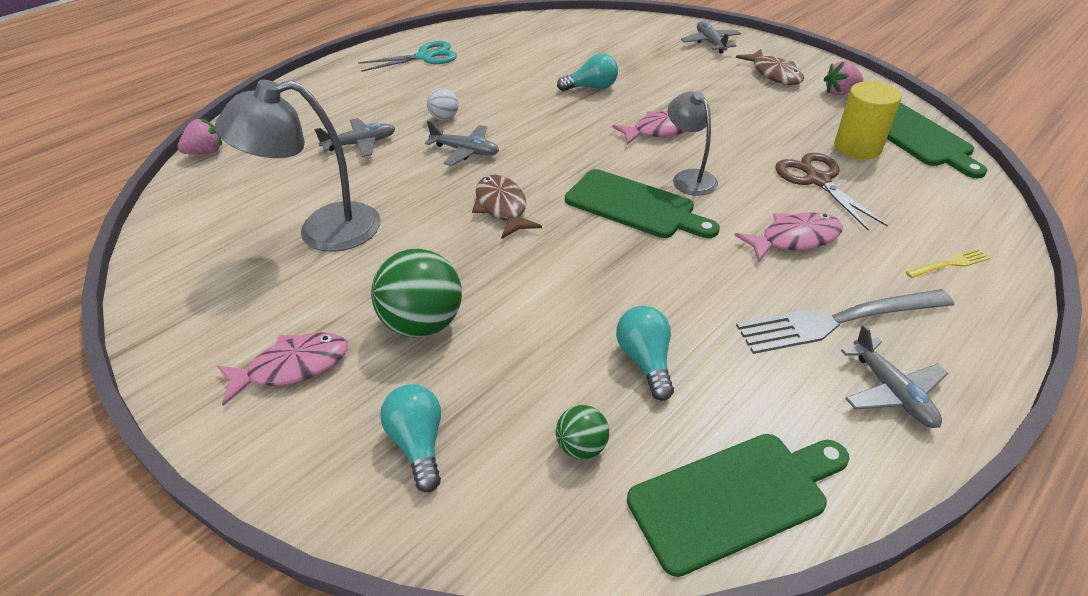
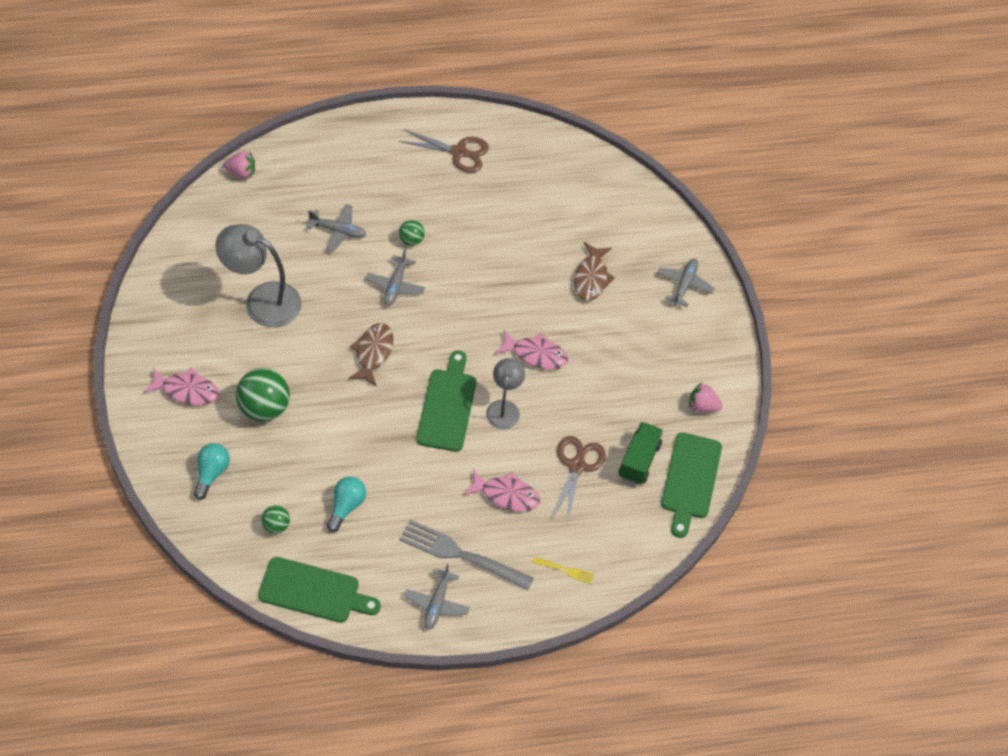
camera: 30 degrees right, 15 degrees up
(425, 57) = (459, 152): turquoise scissors -> brown scissors
(444, 118) = (411, 240): white ball -> green ball
(465, 151) = (395, 285): grey plane -> grey plane turned 45 degrees clockwise
(591, 87) = (539, 276): turquoise light bulb -> none
(634, 206) = (447, 406): green cutting board -> green cutting board turned 150 degrees counterclockwise
(774, 74) = (683, 354): brown fish -> brown fish (591, 278)
(857, 147) = (639, 460): yellow cylinder -> green truck

